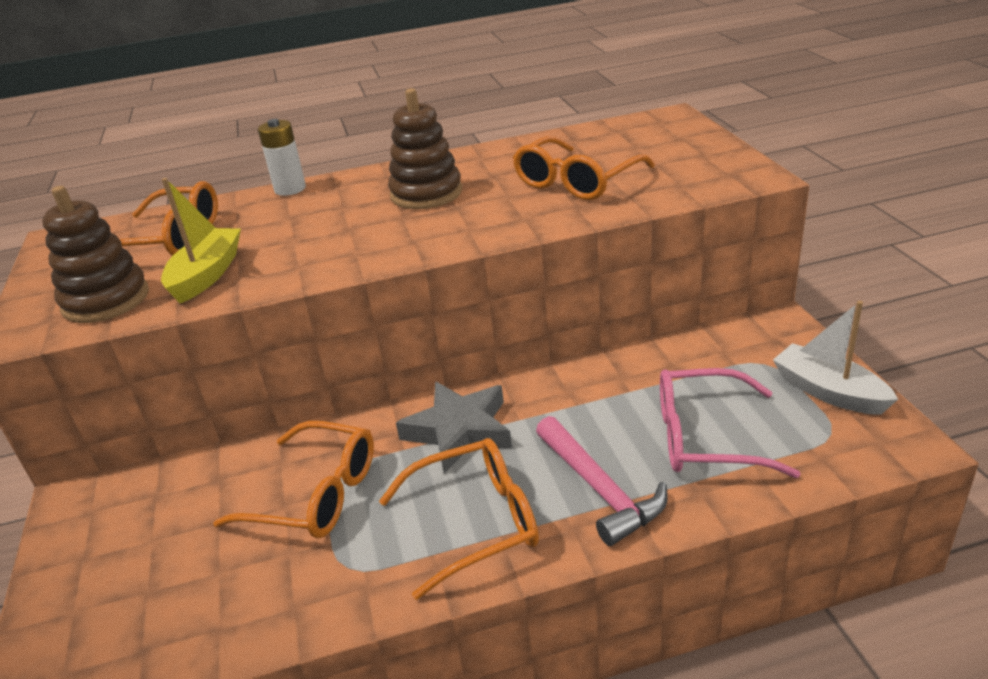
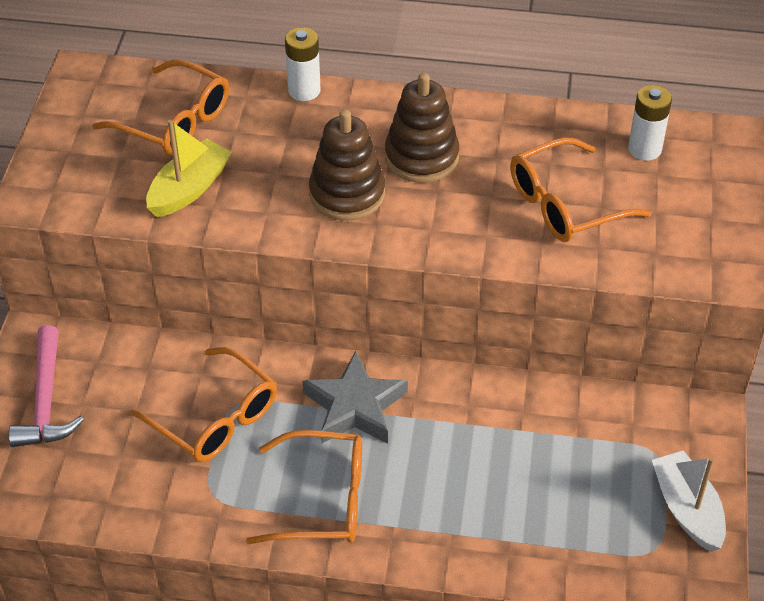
camera: 20 degrees right, 15 degrees up
(106, 300) = (101, 185): brown stacking toy -> brown stacking toy (347, 194)
(599, 489) = (433, 514): pink hammer -> pink hammer (46, 400)
(611, 138) = (644, 149): none -> white battery
(706, 437) = (549, 506): pink glasses -> none

